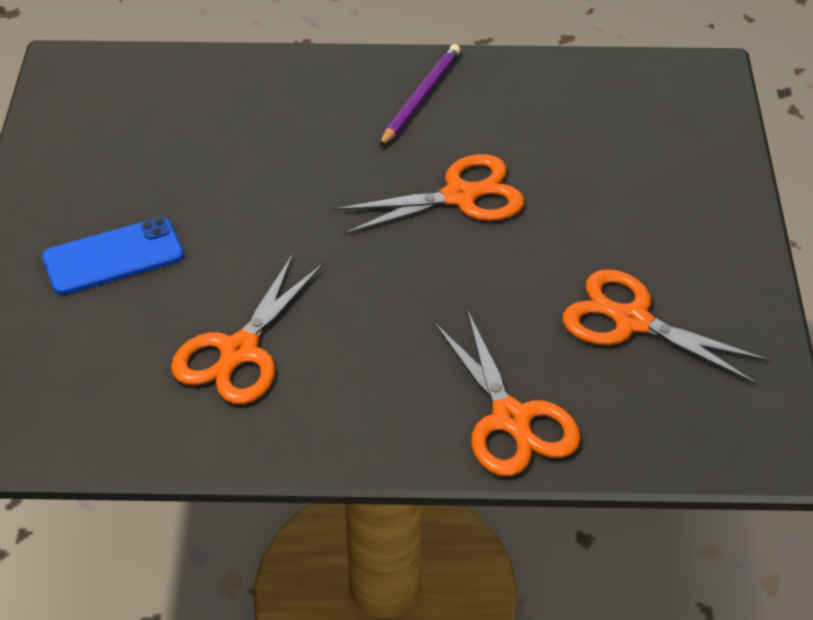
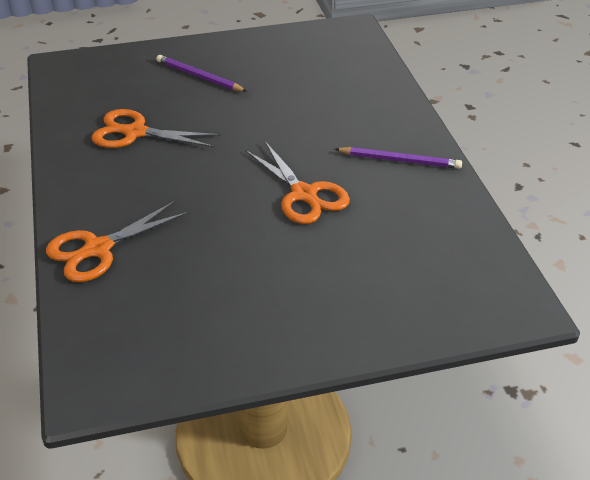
camera: 75 degrees right, 5 degrees down
(113, 257) = (199, 76): blue phone -> purple pencil
(632, 321) = (204, 296): orange scissors -> none

